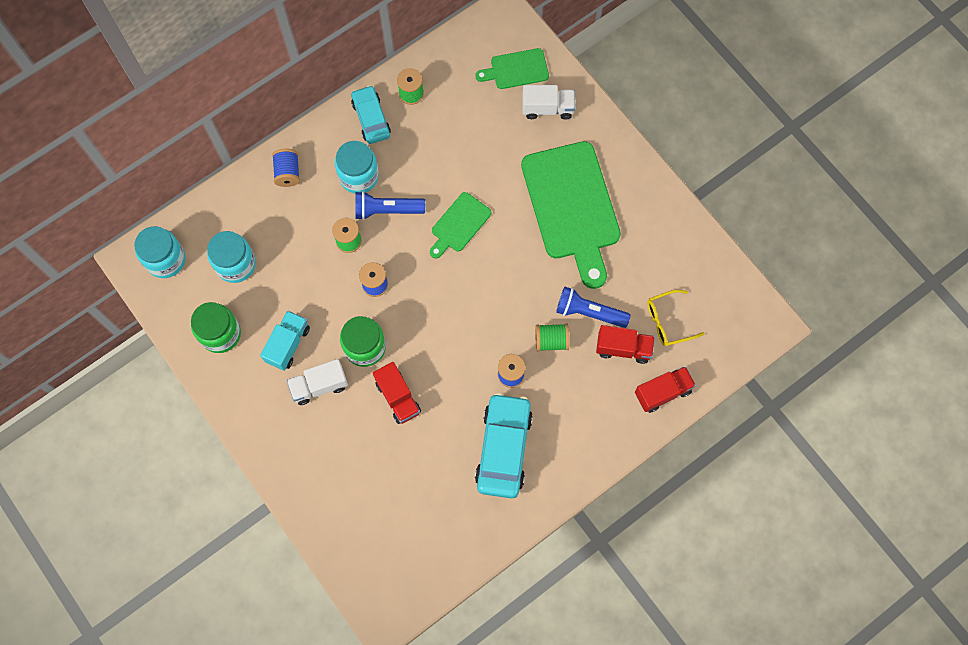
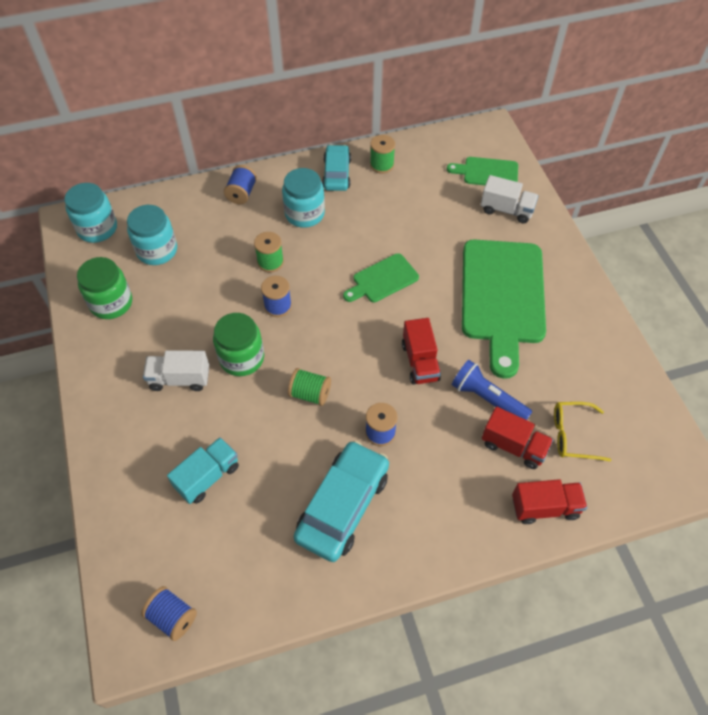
camera: 20 degrees right, 15 degrees down
(288, 344) = (169, 332): turquoise truck -> turquoise truck (207, 477)
(387, 210) = (318, 248): blue flashlight -> none
(398, 397) = (253, 416): red truck -> red truck (420, 362)
(407, 582) = (172, 617): none -> blue spool
(551, 341) = (436, 413): green spool -> green spool (310, 394)

